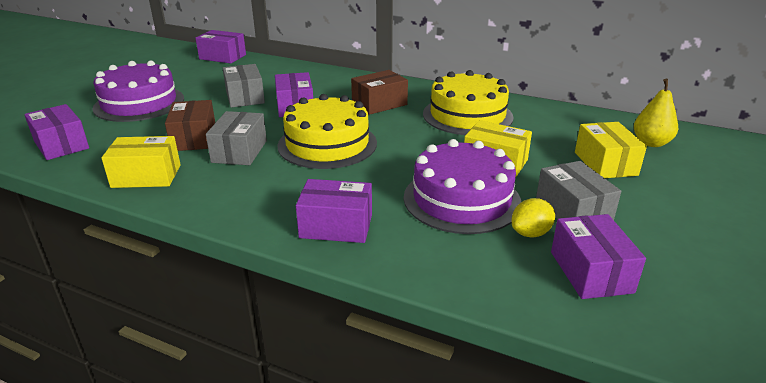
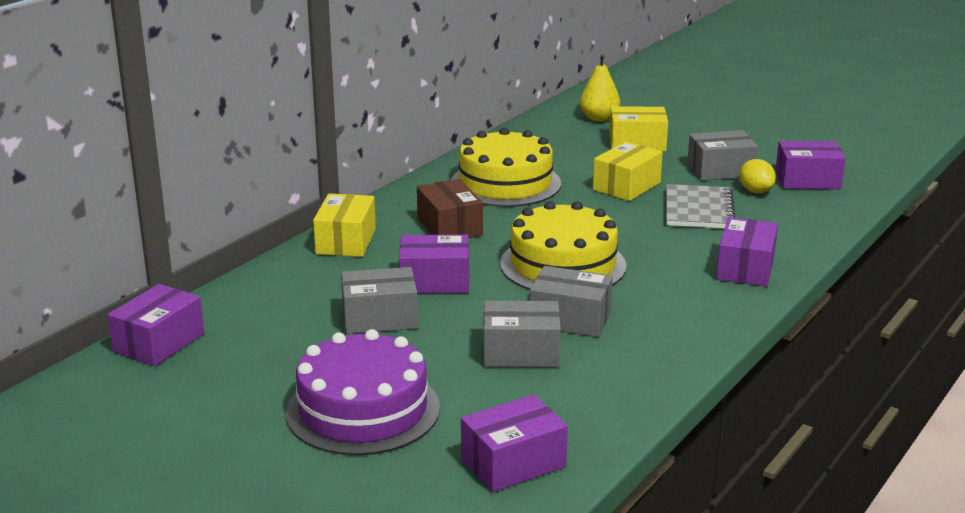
camera: 80 degrees left, 5 degrees down
(146, 176) = (628, 379): yellow box -> yellow box (346, 241)
(194, 138) = (521, 352): brown box -> grey box
(461, 199) = (698, 209): purple cake -> grey notebook

